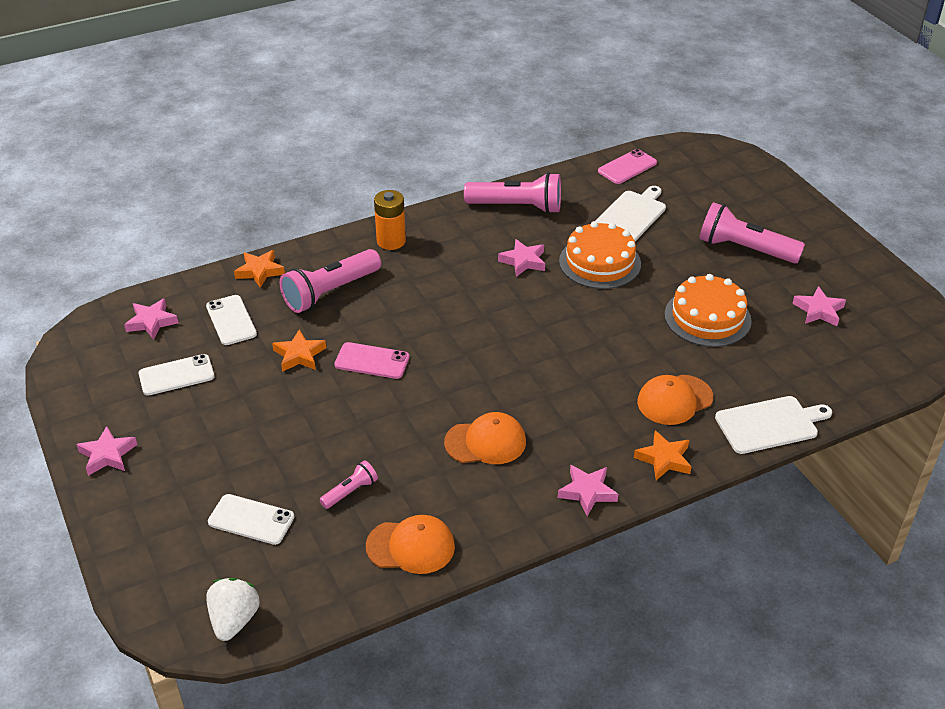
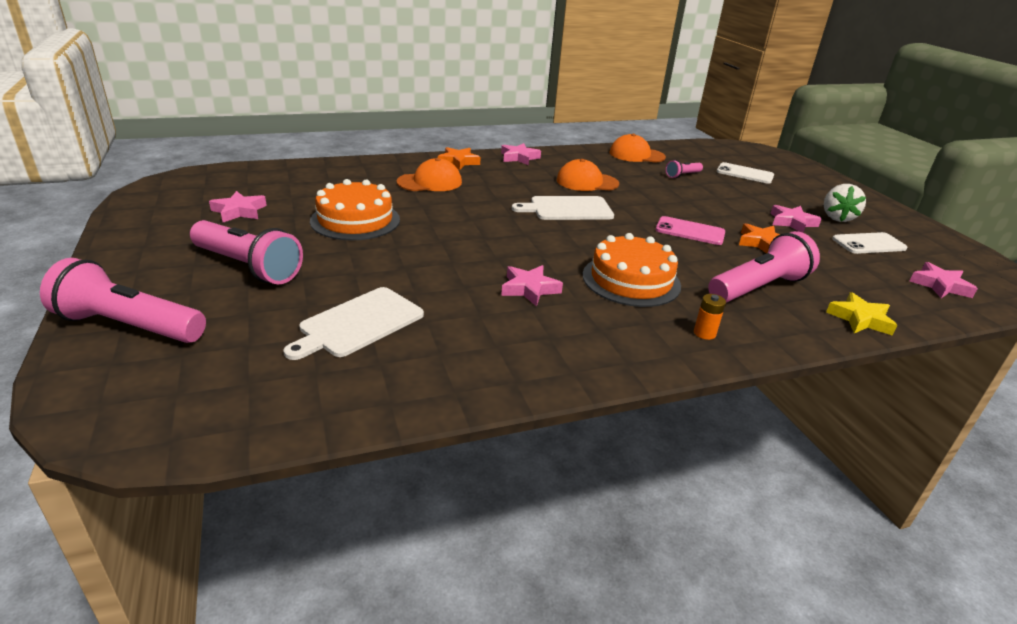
camera: 175 degrees left, 10 degrees down
(107, 455) = (877, 209): pink star -> pink star (792, 222)
(231, 320) = (853, 276): white phone -> none
(234, 620) = (731, 148): white strawberry -> white strawberry (837, 218)
(260, 271) = (860, 319): orange star -> yellow star
(391, 241) = (704, 333): orange battery -> orange battery, size x0.55
(517, 206) = (521, 358): pink flashlight -> pink flashlight (128, 326)
(600, 262) = (436, 276): orange cake -> orange cake (631, 280)
(627, 167) = (303, 404): pink phone -> none
(769, 424) = (367, 165): white cutting board -> white cutting board (568, 209)

